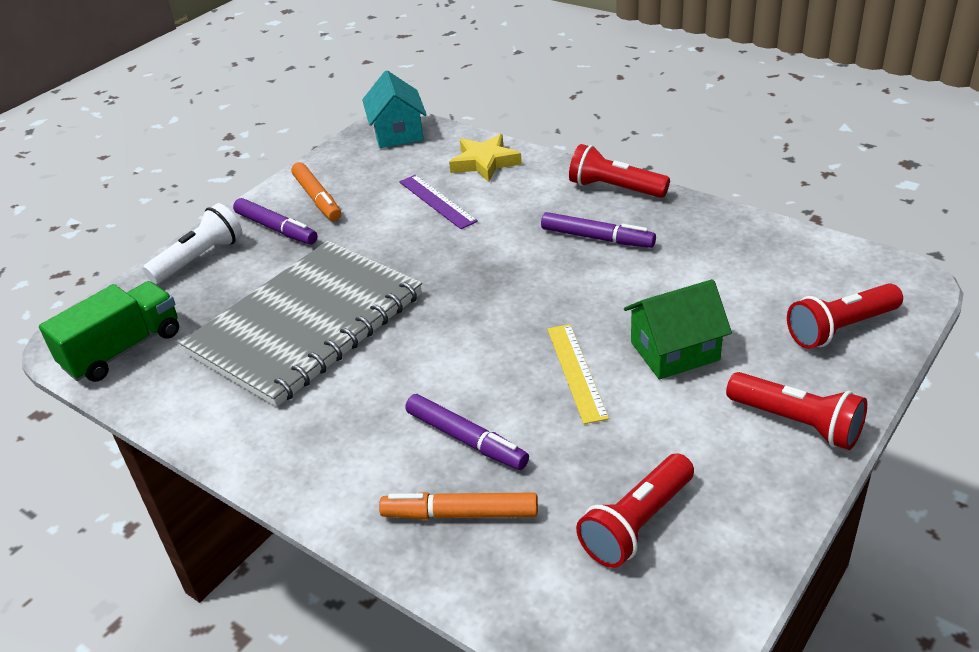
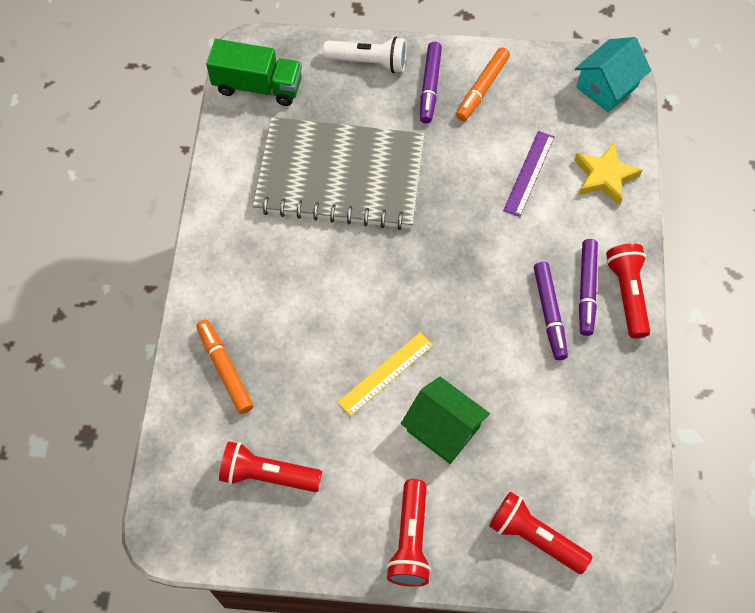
camera: 55 degrees right, 25 degrees up
(466, 439) = (286, 338): purple marker -> purple marker (586, 290)

